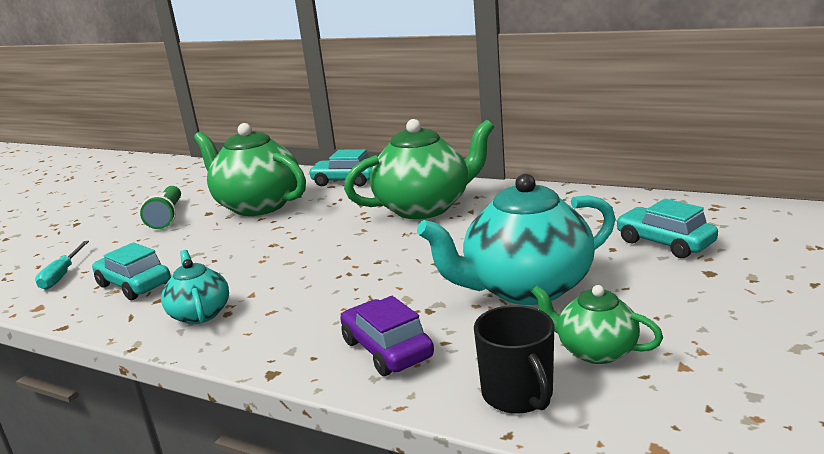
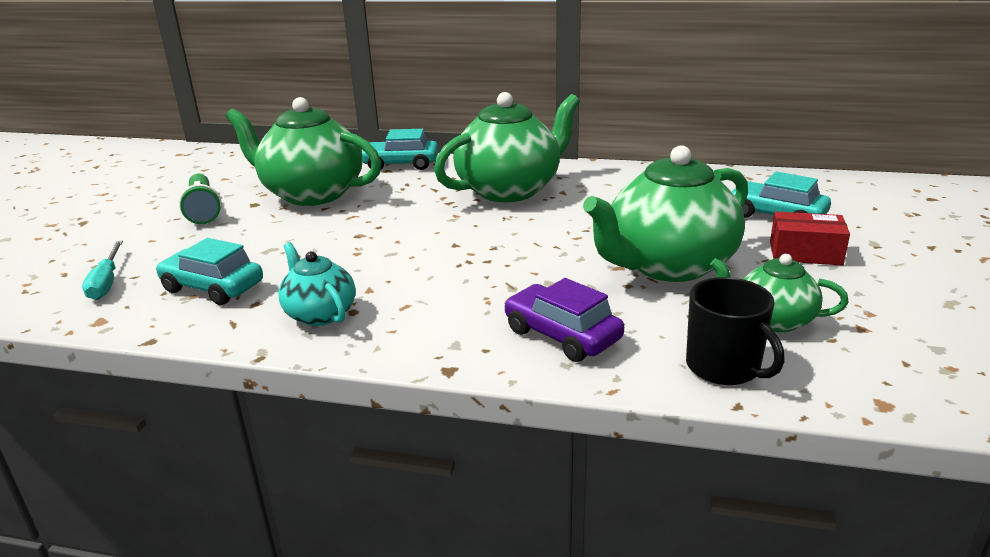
camera: 15 degrees left, 5 degrees up
(525, 288) = (668, 266): turquoise teapot -> green teapot
(671, 283) = (805, 253): none -> red box

